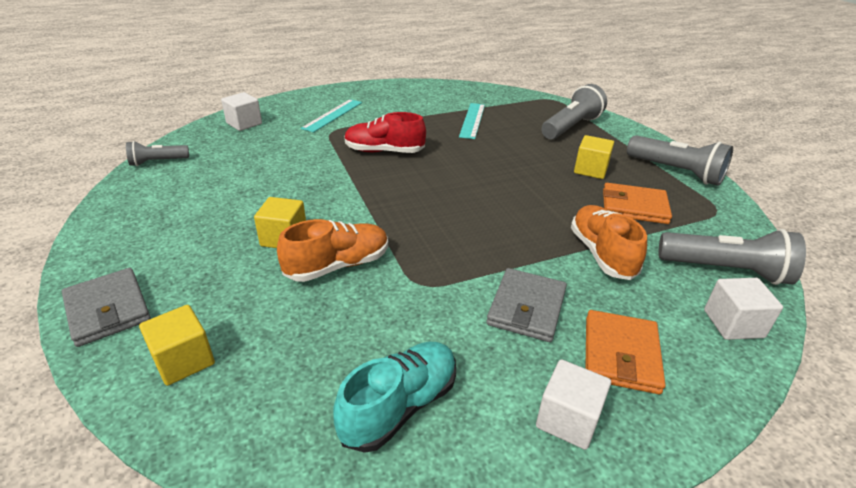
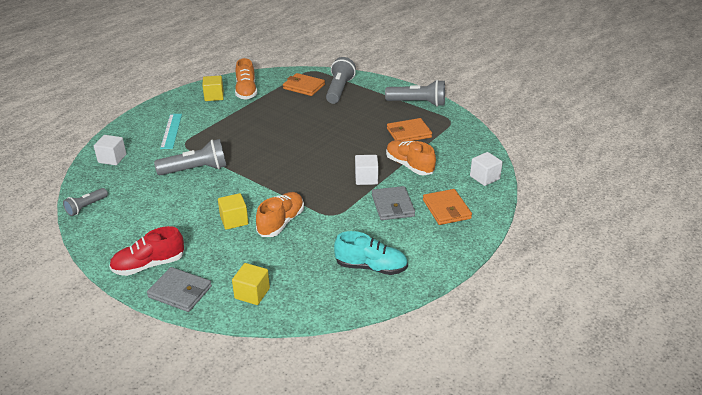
camera: 30 degrees left, 0 degrees up
(384, 151) = (237, 146): red shoe -> red shoe (149, 265)
(400, 406) = (371, 267): turquoise shoe -> turquoise shoe turned 90 degrees clockwise
(454, 100) = (246, 91): none -> orange shoe
(472, 120) = (273, 104): turquoise ruler -> none
(527, 112) = (304, 86): none -> orange wallet
(568, 419) = (441, 242): white cube -> white cube (366, 178)
(590, 170) = (371, 117): yellow cube -> yellow cube (214, 96)
(725, 270) = (470, 153): grey flashlight -> grey flashlight (196, 170)

